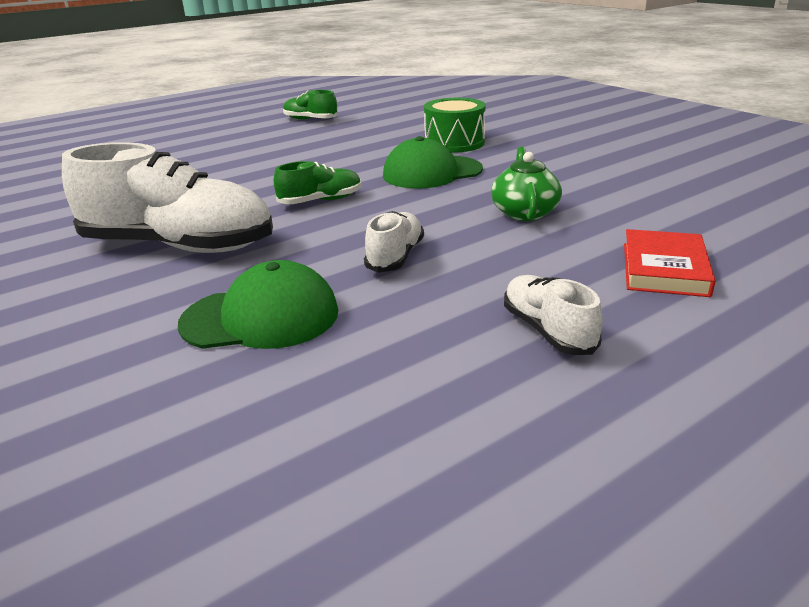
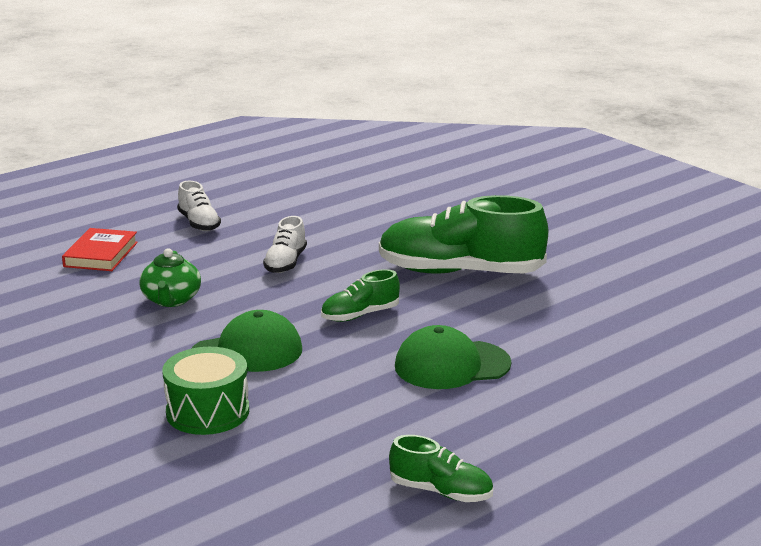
camera: 175 degrees right, 5 degrees down
(179, 246) = (460, 272): white shoe -> green shoe
(261, 317) = (366, 229): green cap -> green cap (451, 365)

